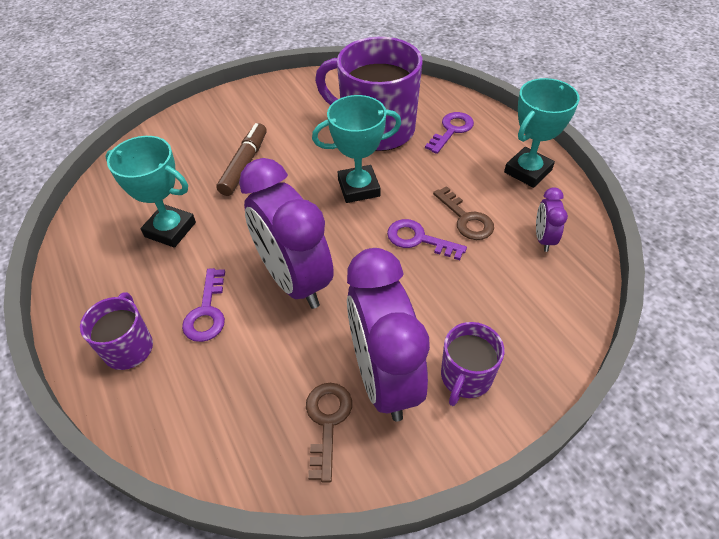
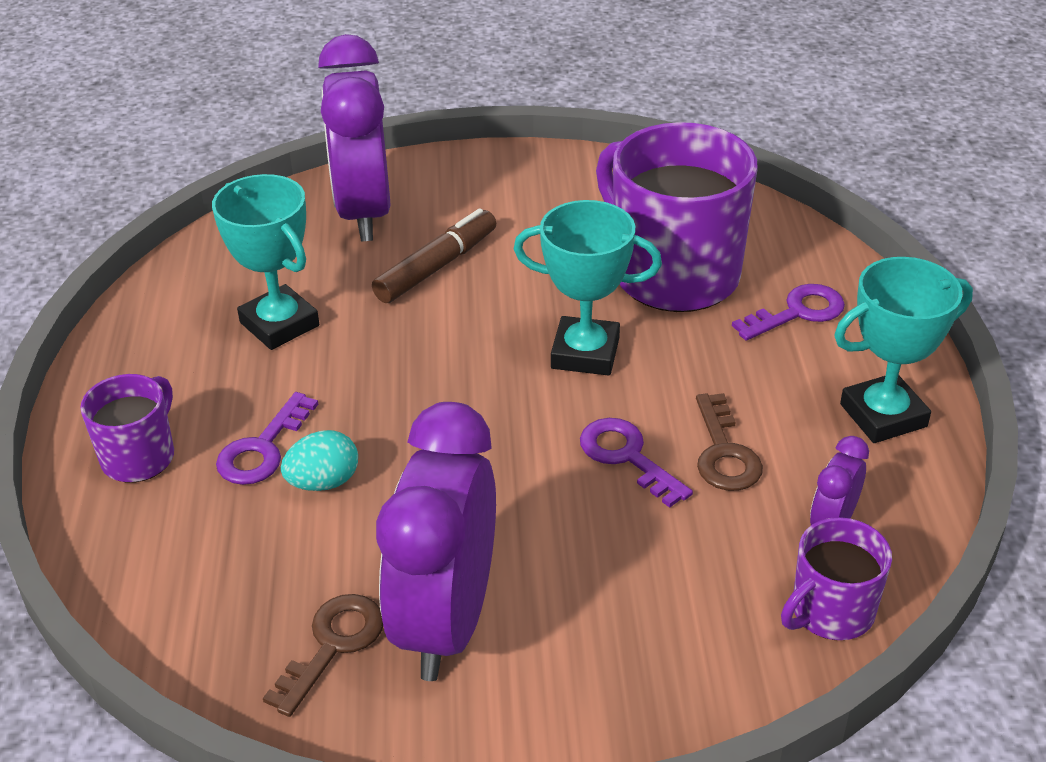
camera: 25 degrees right, 10 degrees down
(258, 319) = (323, 482): none -> turquoise egg
(295, 280) = (406, 450): purple clock -> purple clock (364, 212)
(465, 377) = (564, 667): purple mug -> purple mug (830, 612)

